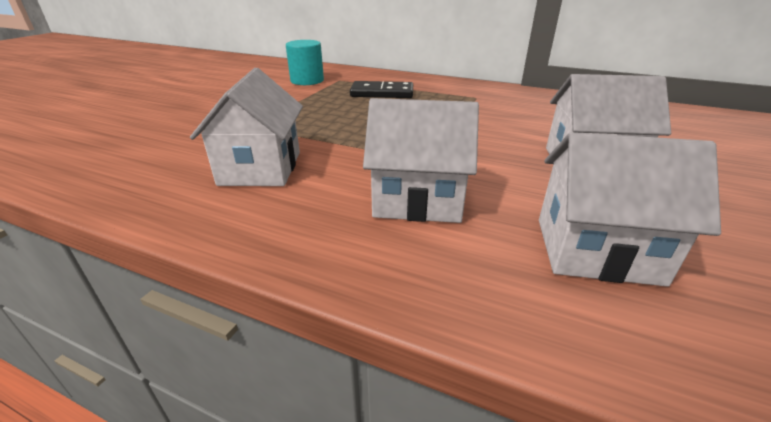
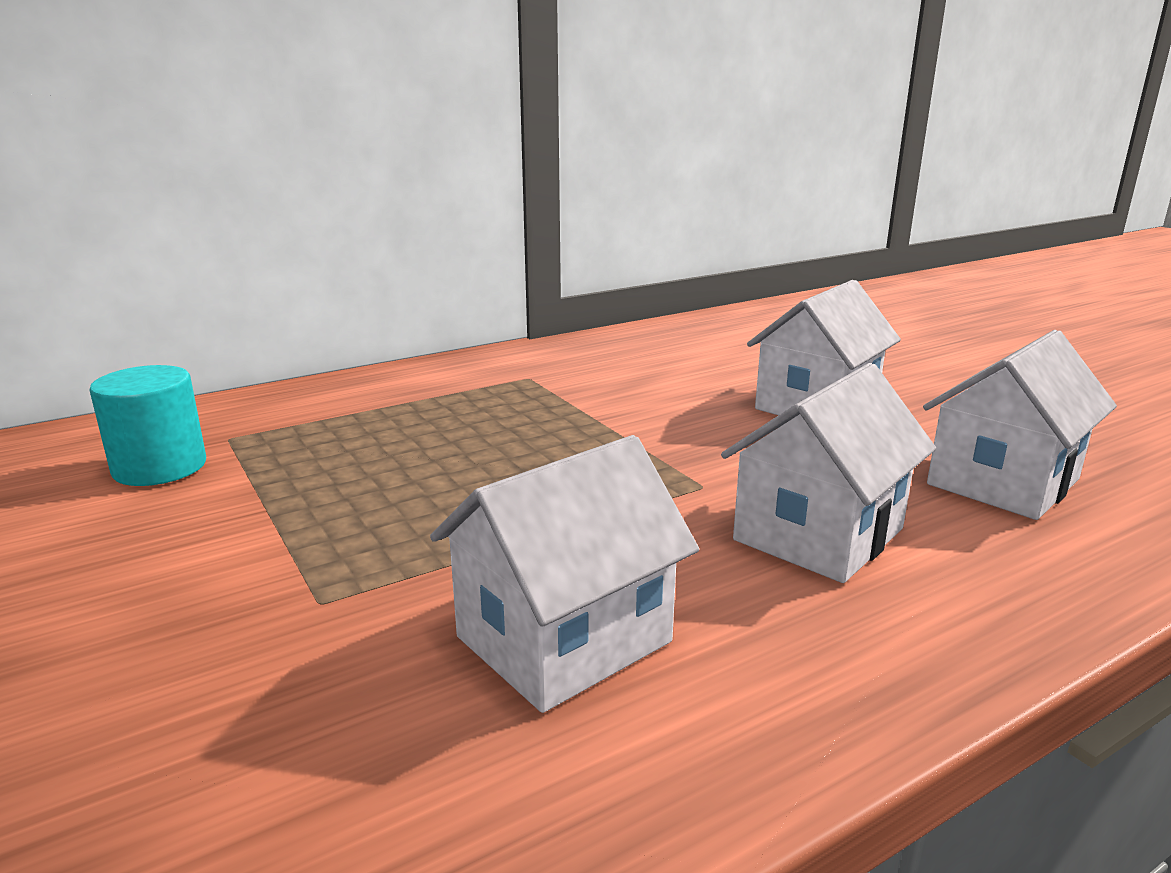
camera: 55 degrees left, 10 degrees down
(261, 168) = (564, 639): white house -> white house turned 75 degrees counterclockwise
(382, 93) = (383, 427): black domino -> none

